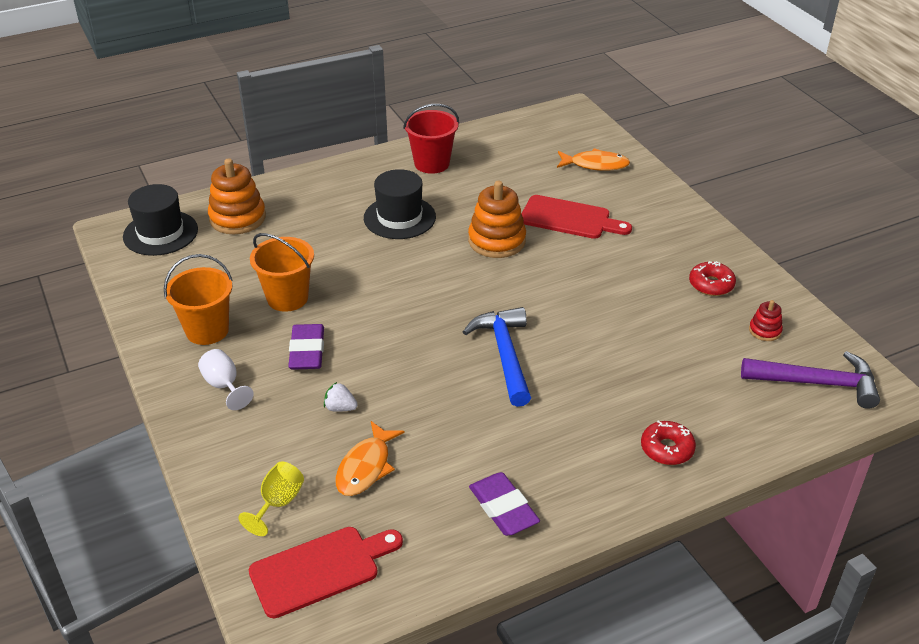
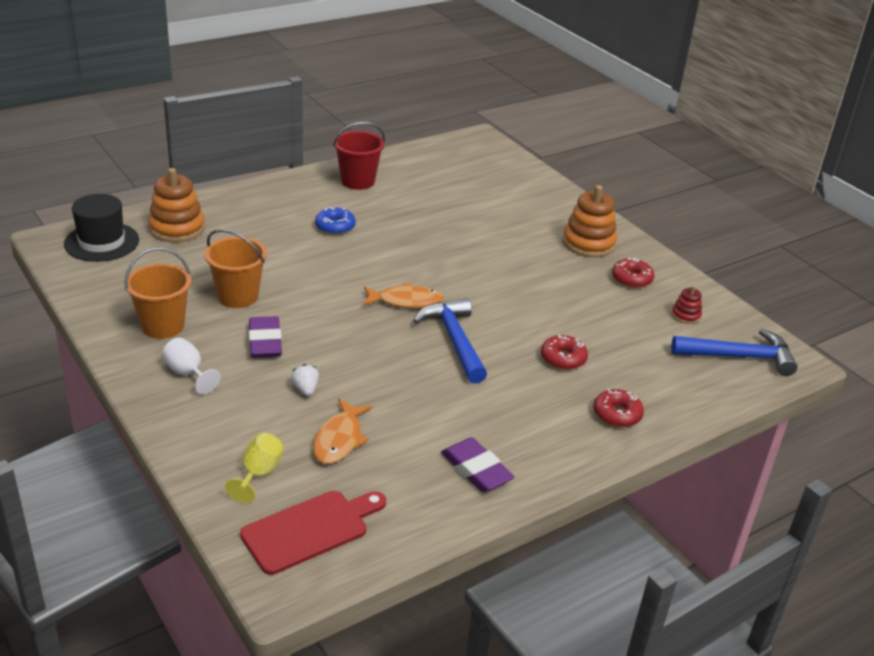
camera: 10 degrees left, 5 degrees down
(340, 408) = (306, 389): white strawberry -> white strawberry turned 60 degrees clockwise
(399, 217) = (335, 227): black hat -> blue donut
(496, 241) = (430, 245): orange stacking toy -> orange stacking toy (588, 243)
(569, 218) = (494, 226): red cutting board -> none
(595, 165) = (510, 182): orange fish -> orange fish (406, 301)
(618, 379) = (563, 358): none -> red donut
(817, 383) = (739, 357): purple hammer -> blue hammer

